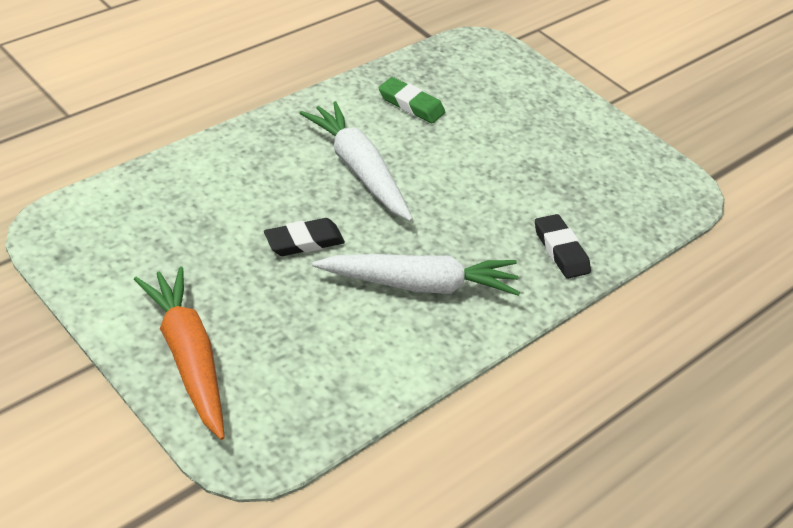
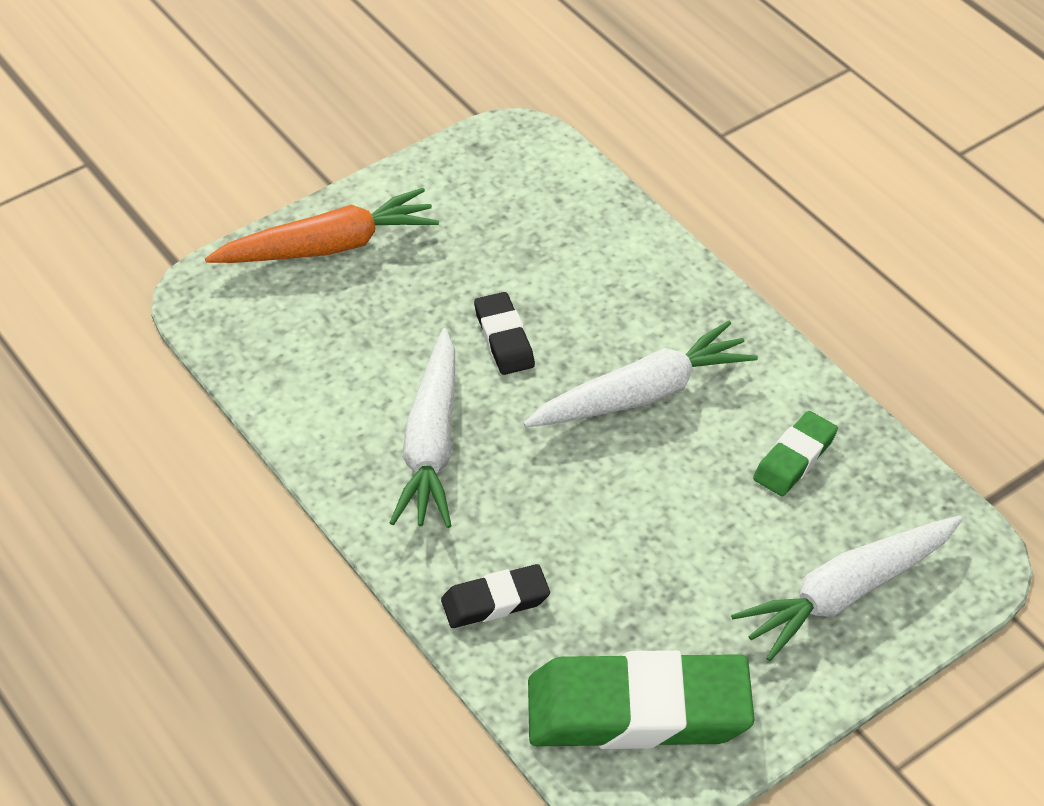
camera: 100 degrees right, 5 degrees up
(516, 94) = (847, 593): none -> white carrot
(628, 186) = (638, 710): none -> green eraser

